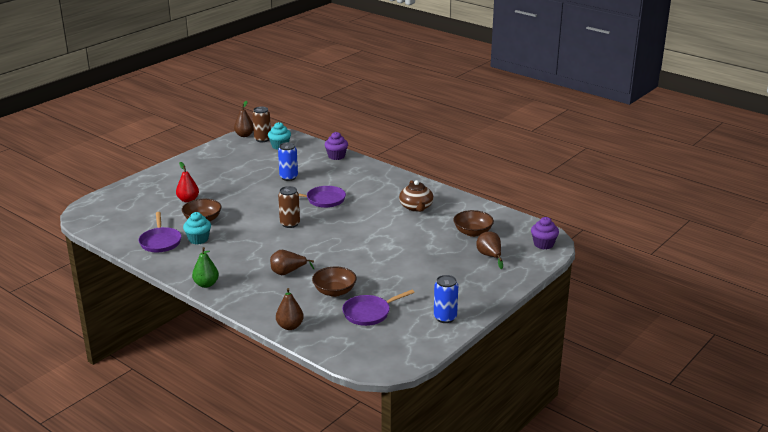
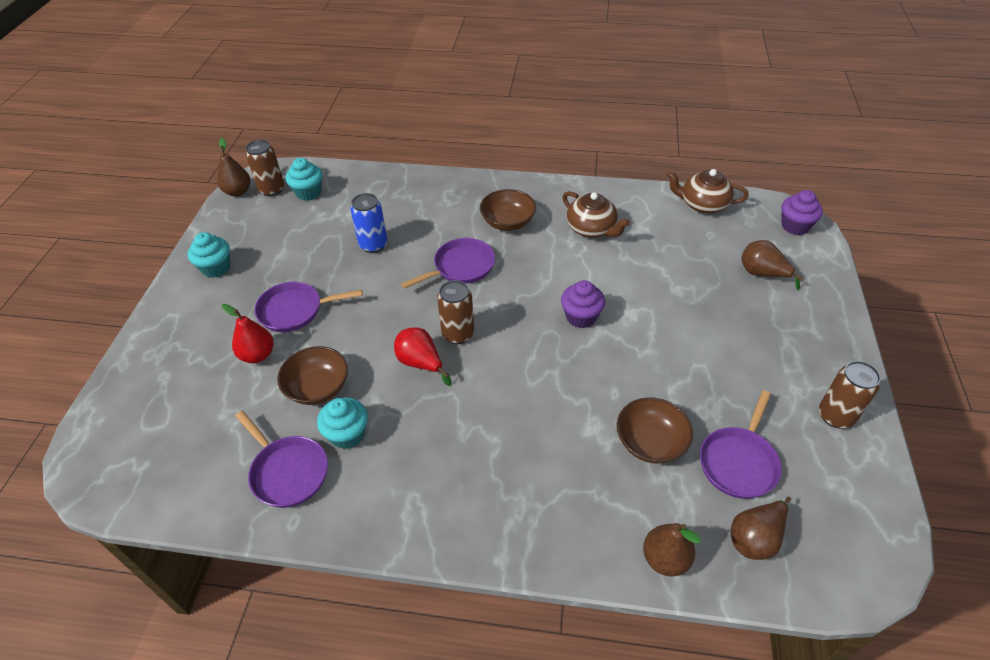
camera: 30 degrees left, 20 degrees up
(202, 162) = (216, 268): none -> turquoise cupcake
(206, 284) = (450, 534): green pear -> none
(222, 190) = (295, 310): none -> purple pan
(259, 228) = (421, 363): none -> red pear
(288, 272) = (548, 437): brown pear -> brown pear (755, 538)
(336, 156) = (404, 181): purple cupcake -> purple cupcake (581, 317)
(445, 318) = (835, 416): blue can -> brown can
(472, 232) = (700, 242): brown bowl -> brown bowl (508, 222)
(499, 218) = (702, 204): none -> brown teapot

